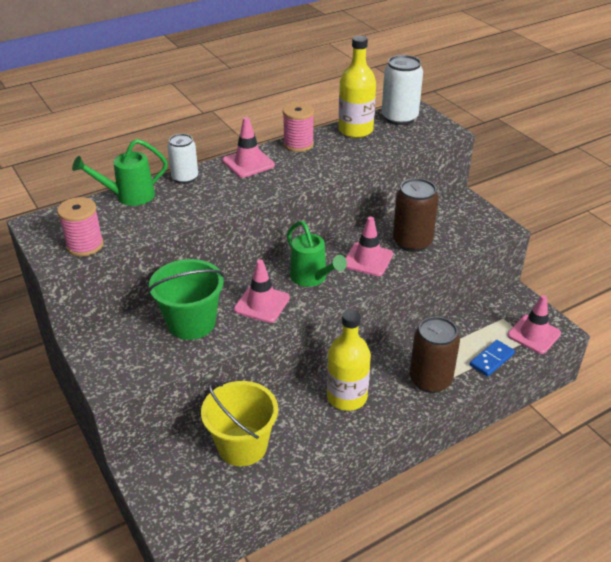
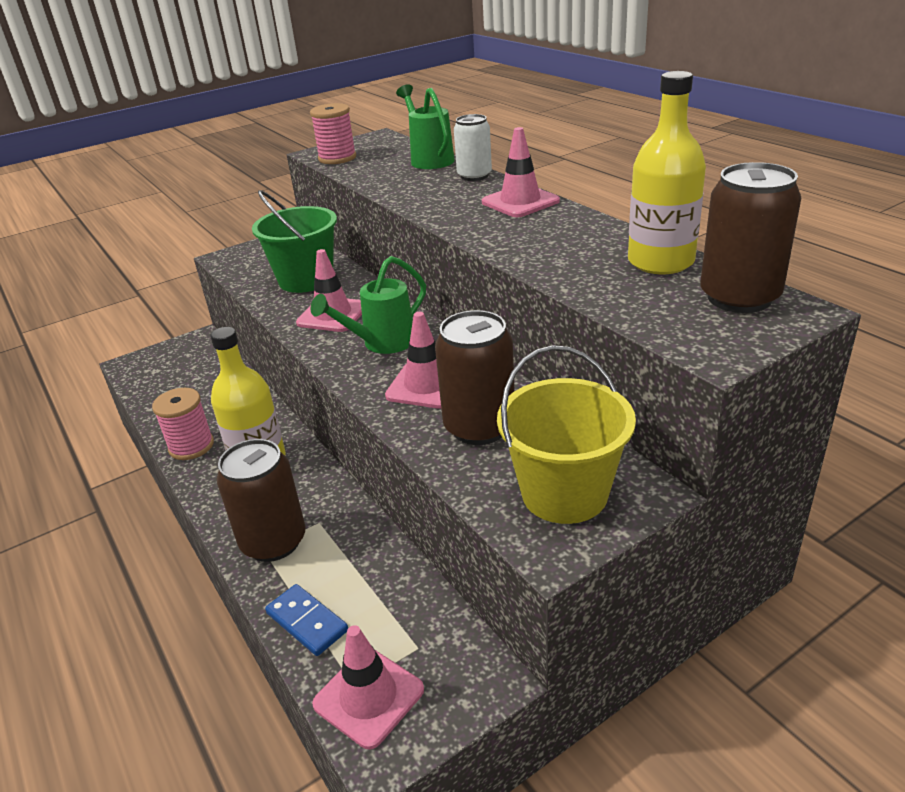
camera: 90 degrees right, 5 degrees down
(242, 446) = (206, 392): yellow bucket -> yellow bucket (564, 493)
(298, 144) = (588, 225): pink spool -> pink spool (191, 446)
(399, 118) = (739, 298): white can -> brown can

